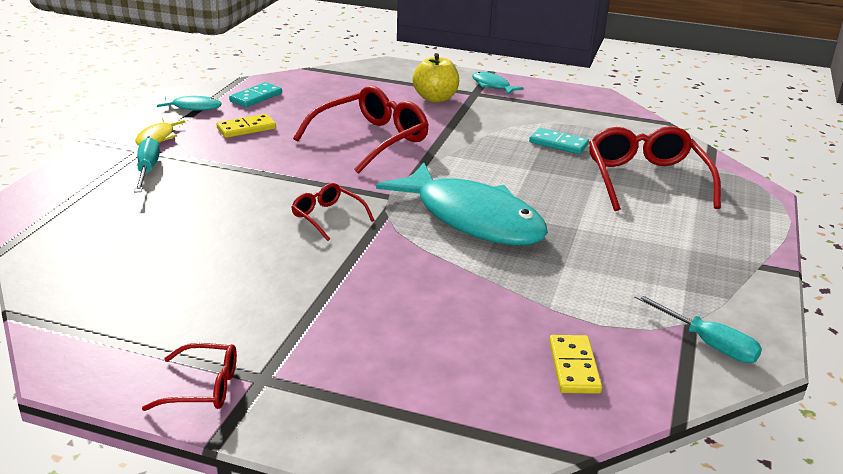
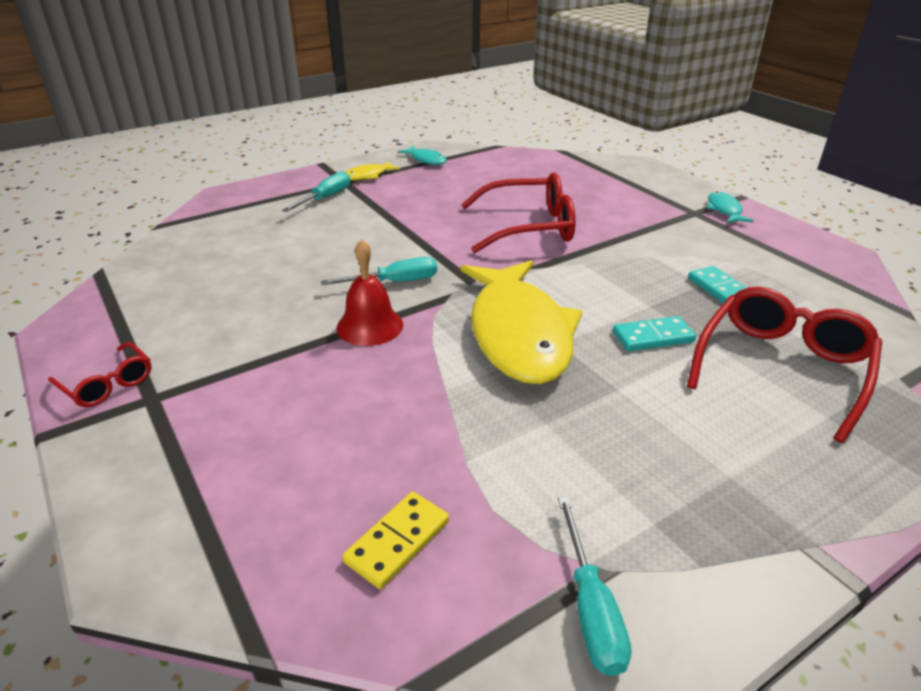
camera: 40 degrees right, 5 degrees up
(246, 128) = (440, 187): yellow domino -> none
(256, 97) = (484, 164): turquoise domino -> turquoise domino (653, 337)
(327, 217) = (395, 282): red glasses -> turquoise screwdriver
(358, 255) = (370, 326): none -> red bell
(435, 98) = (645, 207): yellow apple -> none
(472, 219) = (519, 333): turquoise fish -> yellow fish

